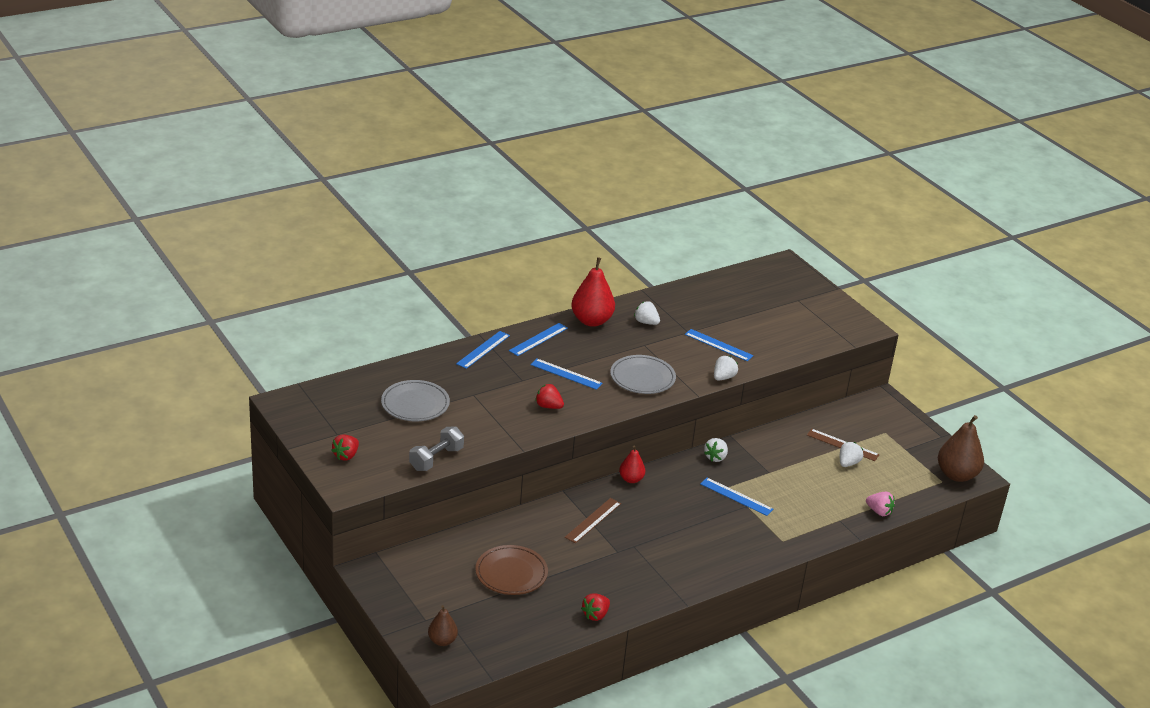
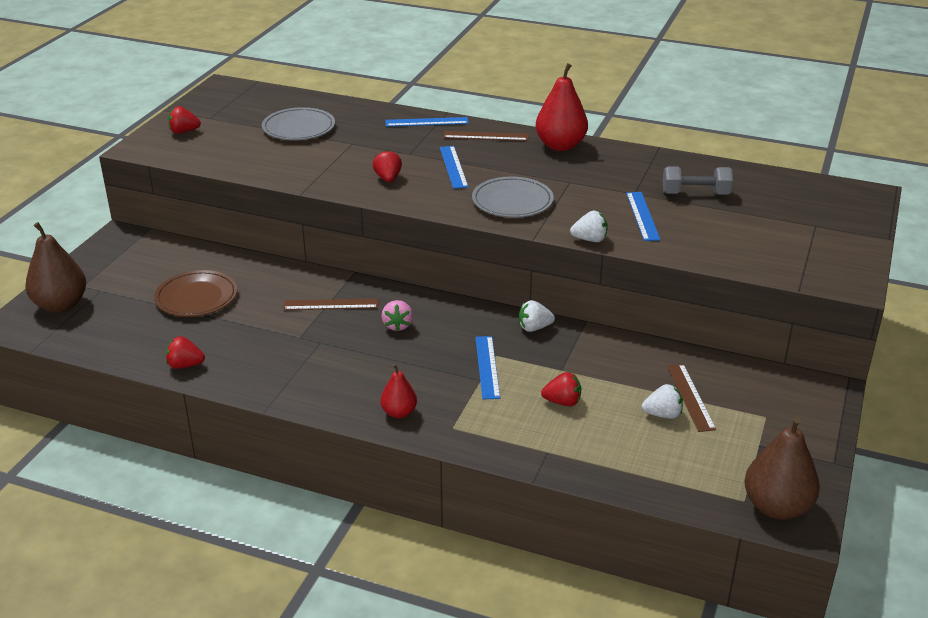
camera: 55 degrees right, 0 degrees up
(436, 459) = (231, 165): grey dumbbell -> grey dumbbell (695, 194)
(442, 641) = (61, 305): brown pear -> brown pear, size x1.79
(538, 339) = (485, 136): blue ruler -> brown ruler
(631, 479) = (424, 297): red pear -> red pear (399, 412)
(646, 322) = (609, 169): white strawberry -> none
(800, 489) = (562, 402): none -> red strawberry
(879, 512) = (606, 475): pink strawberry -> pink strawberry (397, 325)

